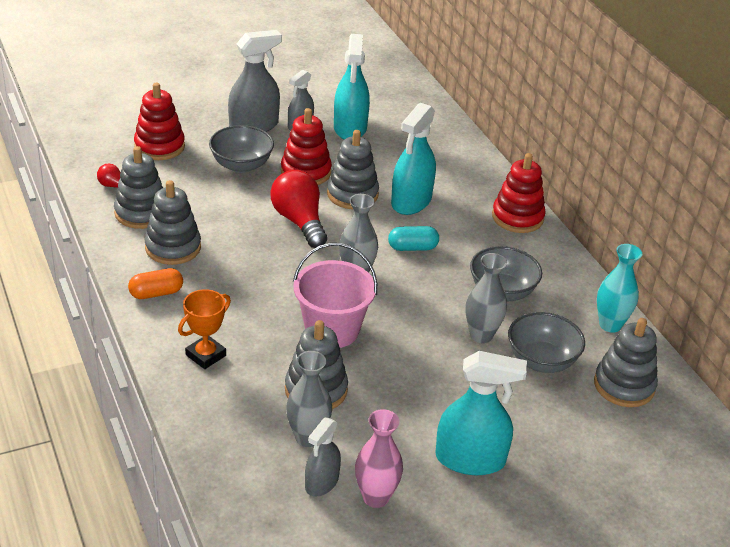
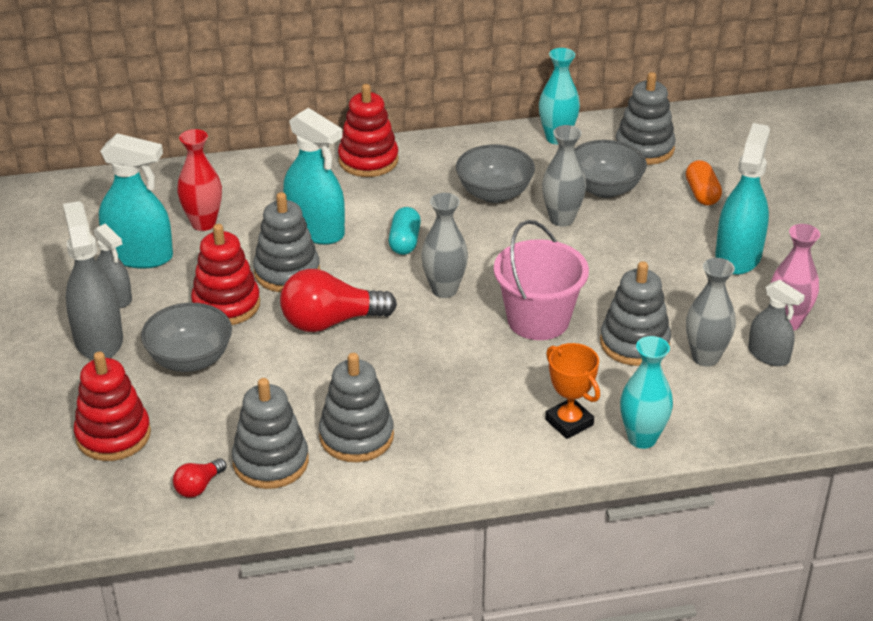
camera: 75 degrees left, 0 degrees up
(156, 293) = (447, 457): orange capsule -> orange capsule (702, 194)
(192, 399) = (642, 438): none -> turquoise vase
(398, 149) = (203, 223): none -> red vase

